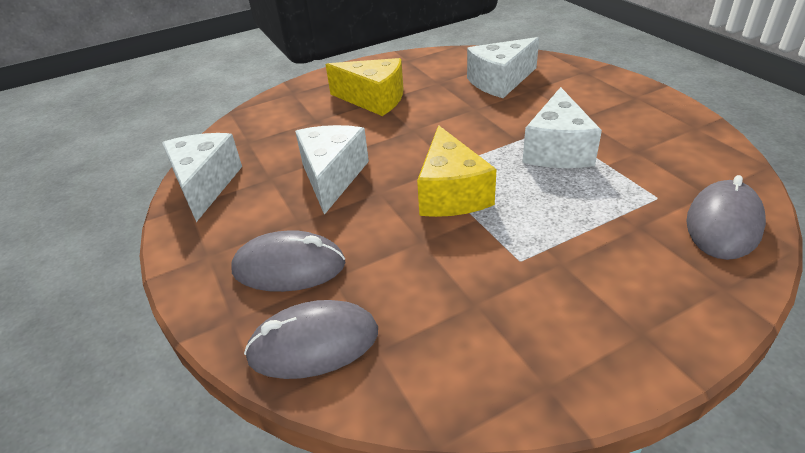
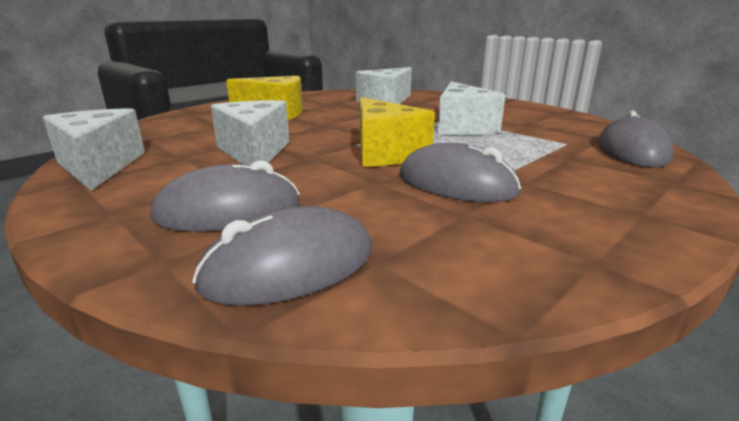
camera: 20 degrees left, 15 degrees down
(492, 258) = (456, 184): none -> grey mouse

